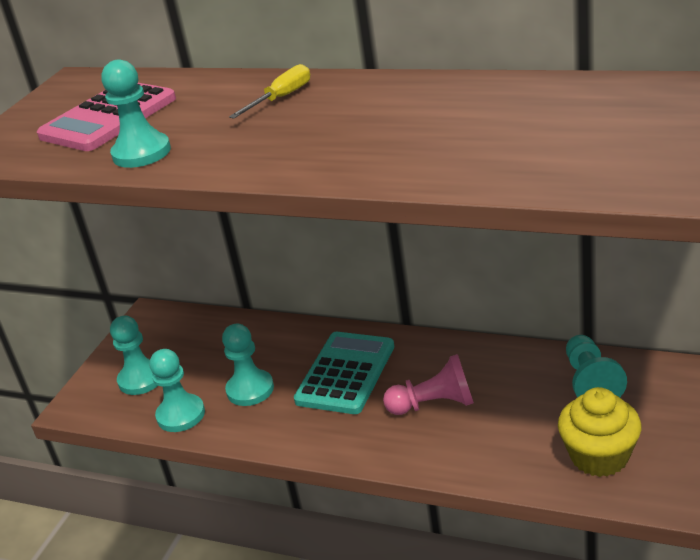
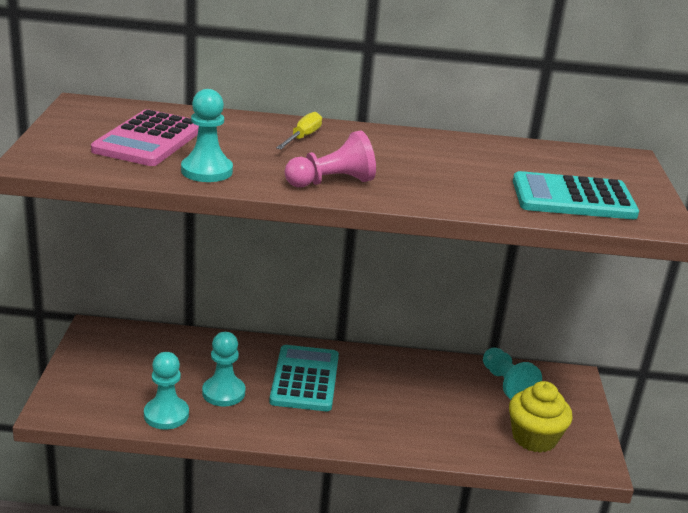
camera: 25 degrees left, 5 degrees down
(141, 379) = (112, 385): turquoise pawn -> none
(434, 404) = (390, 402): pink pawn -> pink pawn (331, 182)
(577, 157) = (573, 198): none -> turquoise calculator

